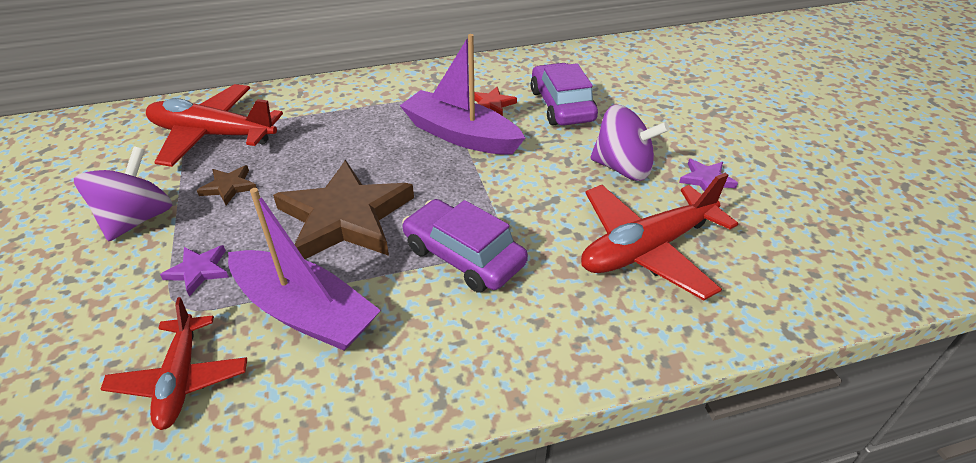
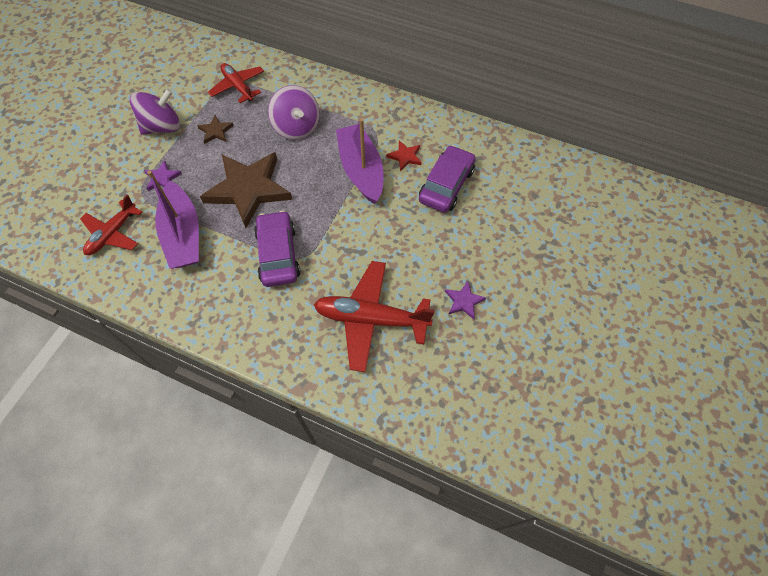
camera: 40 degrees right, 20 degrees up
(213, 135) = (238, 87): red plane -> red plane, size x0.64
(623, 168) = (424, 258): purple spinning top -> purple spinning top (297, 127)

